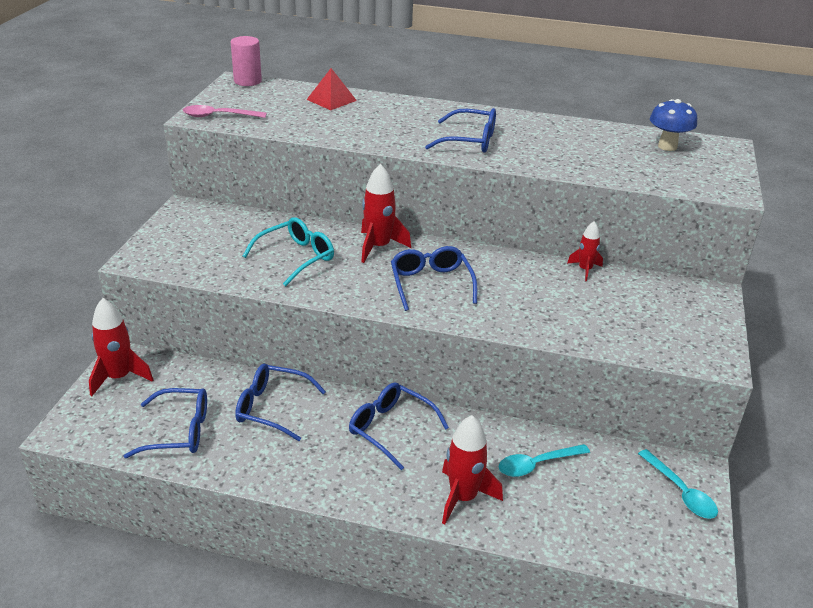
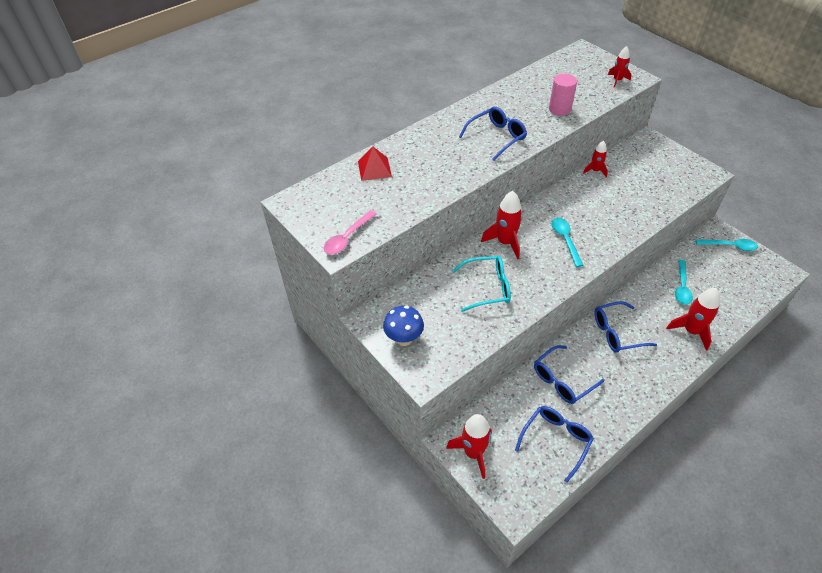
camera: 50 degrees left, 15 degrees up
(247, 81) = (296, 197): pink cylinder -> pink cylinder (559, 109)
(296, 257) = (488, 288): turquoise glasses -> turquoise glasses turned 90 degrees clockwise
(431, 284) = (565, 240): blue glasses -> turquoise spoon
(667, 146) = (567, 69): blue mushroom -> blue mushroom (404, 339)
(702, 181) = (617, 80): none -> red rocket

